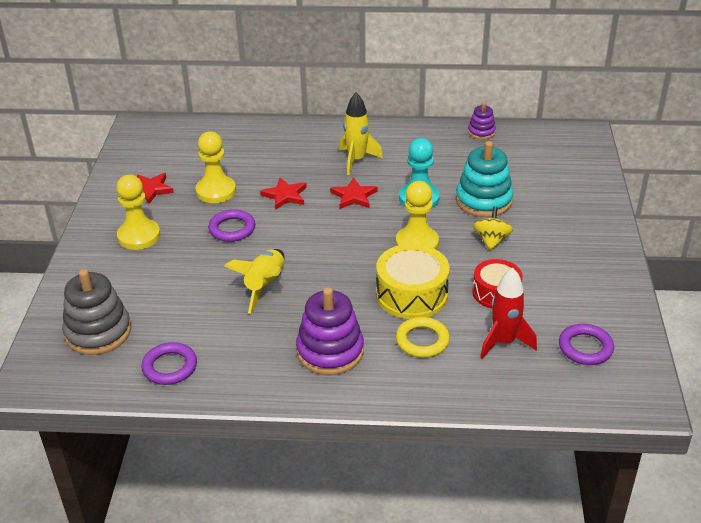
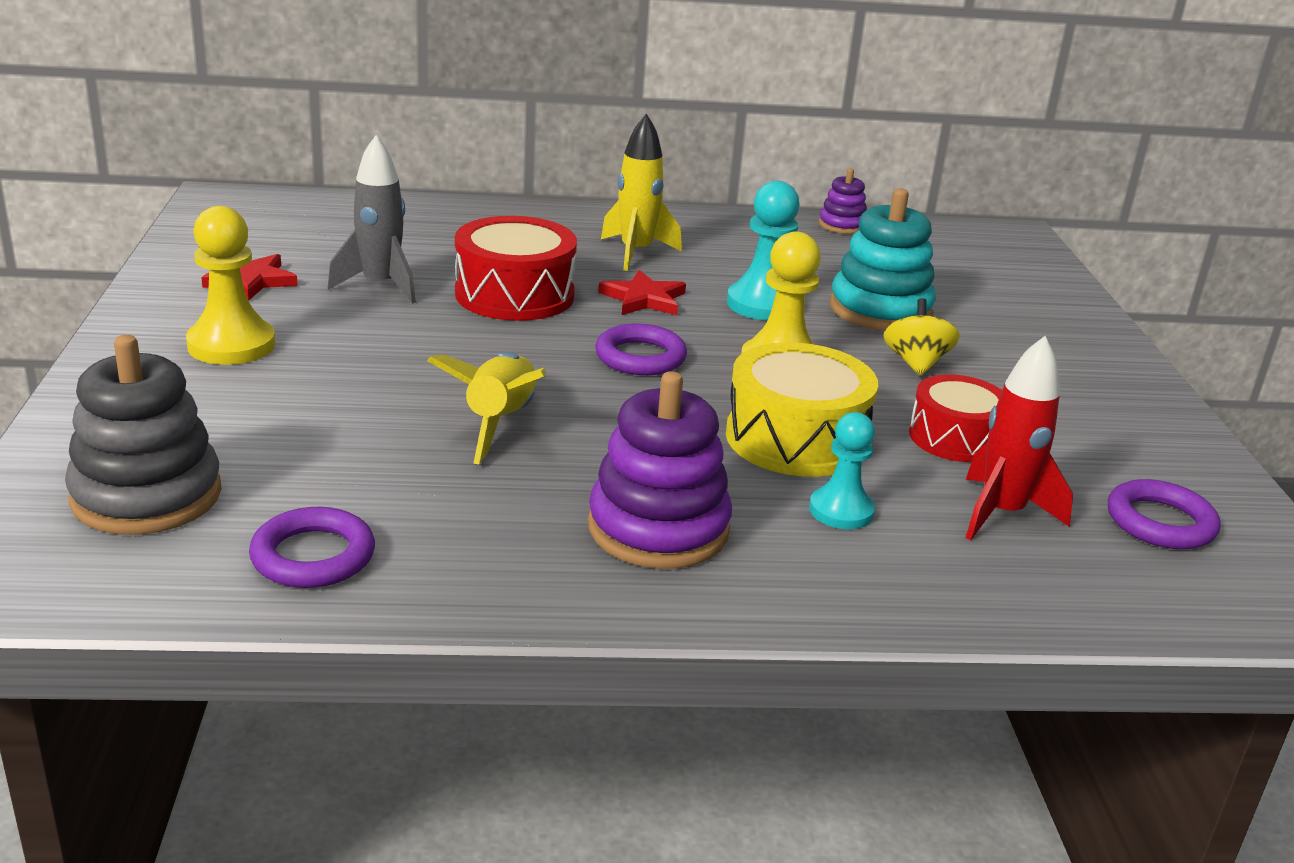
camera: 10 degrees left, 10 degrees down
(216, 191) = (380, 286): yellow pawn -> grey rocket
(232, 229) = (419, 338): purple ring -> purple ring (640, 357)
(285, 195) = (514, 295): red star -> red drum
(422, 340) = (841, 511): yellow ring -> turquoise pawn

